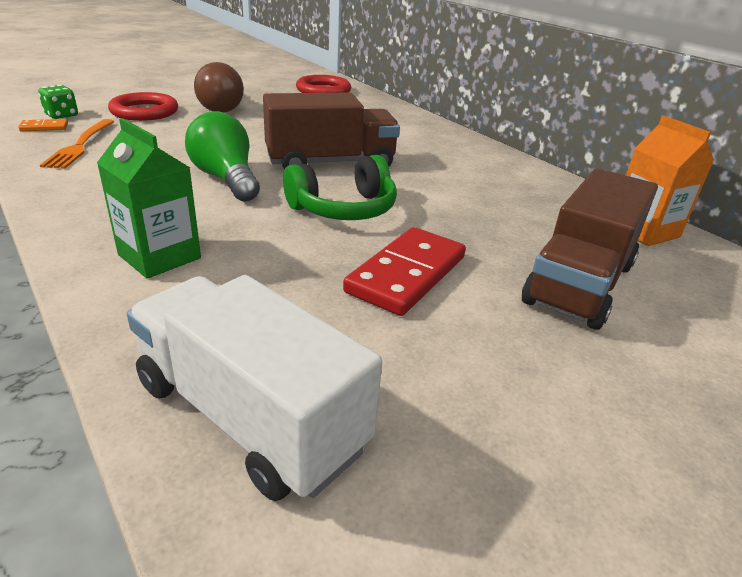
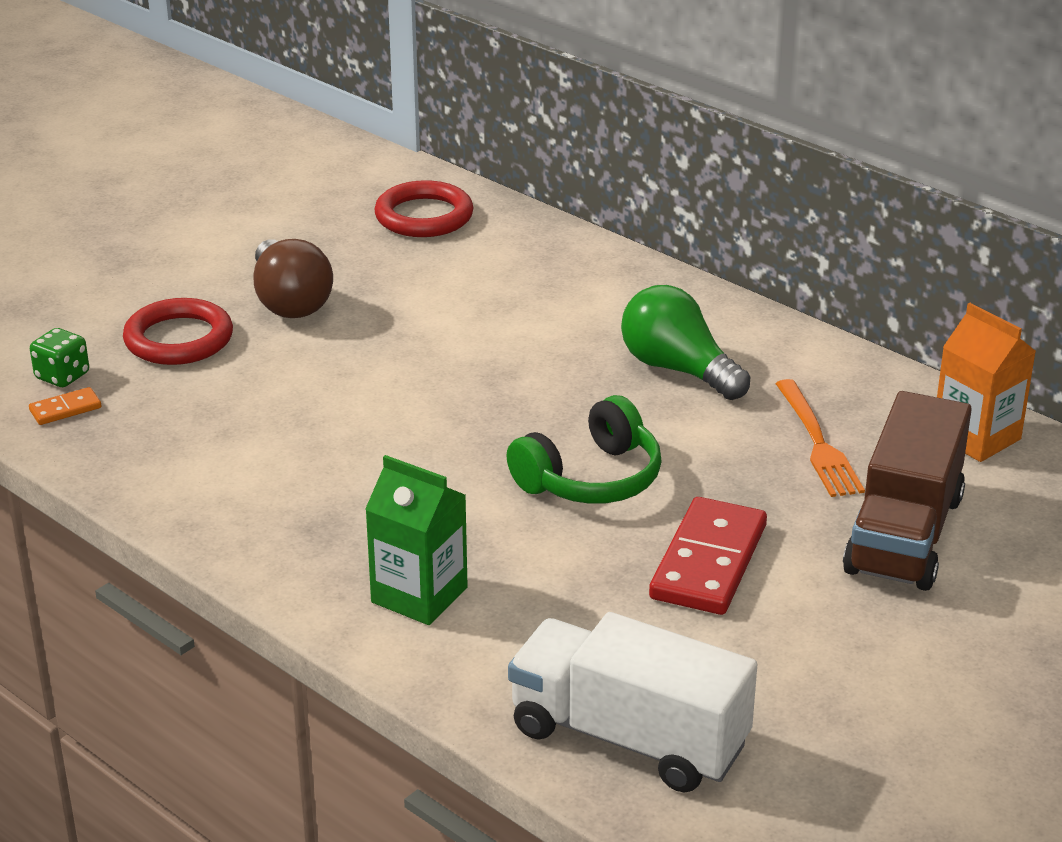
camera: 10 degrees left, 0 degrees up
(80, 146) = (156, 436): orange fork -> orange fork (818, 444)
(226, 179) = (408, 458): green light bulb -> green light bulb (678, 369)
(330, 163) = (530, 396): brown truck -> none

